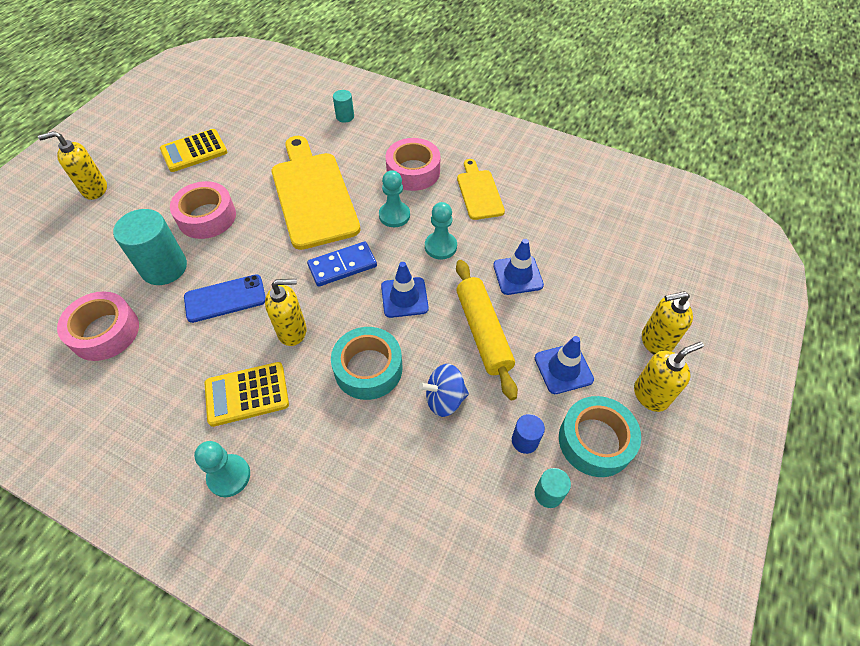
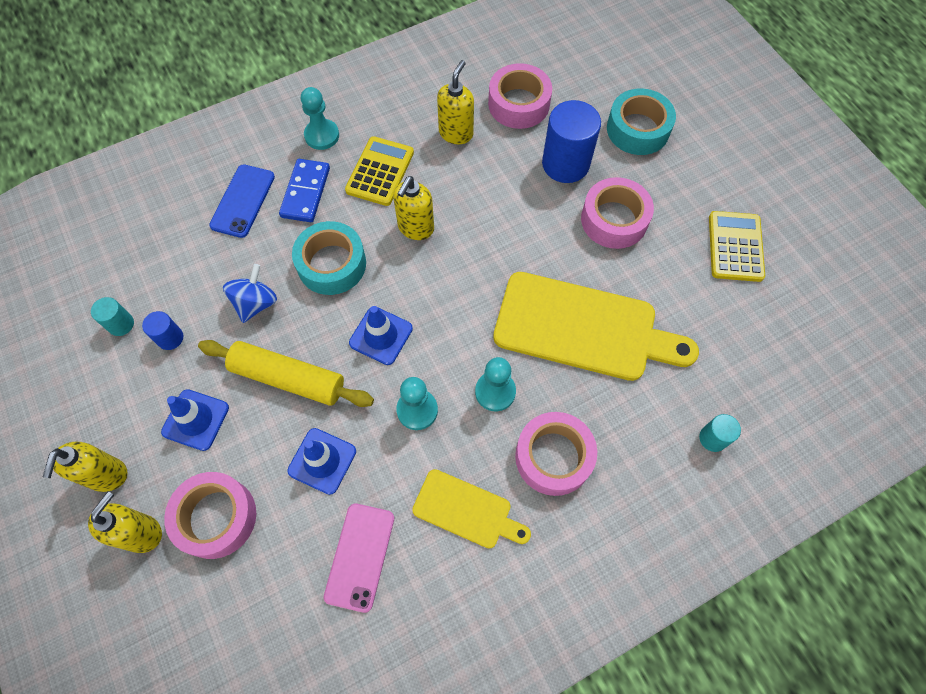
camera: 125 degrees right, 10 degrees up
(94, 189) = (719, 143): yellow soap dispenser -> yellow soap dispenser (456, 133)
(164, 268) = (565, 164): turquoise cylinder -> blue cylinder
(225, 299) = (492, 194): blue phone -> blue phone (243, 201)
(342, 266) = (460, 304): blue domino -> blue domino (305, 192)
(550, 223) = (359, 556): none -> pink phone
(595, 441) = (120, 392): turquoise tape -> turquoise tape (638, 129)
(604, 307) = (216, 517): none -> pink tape

